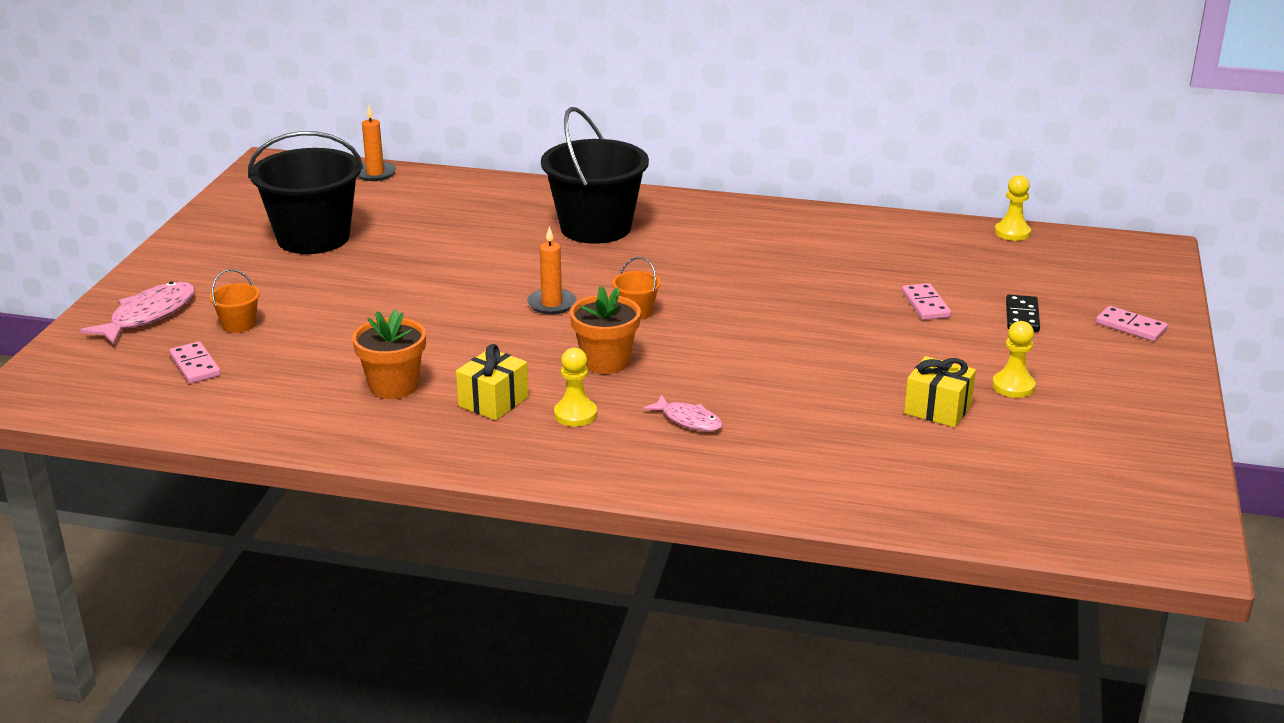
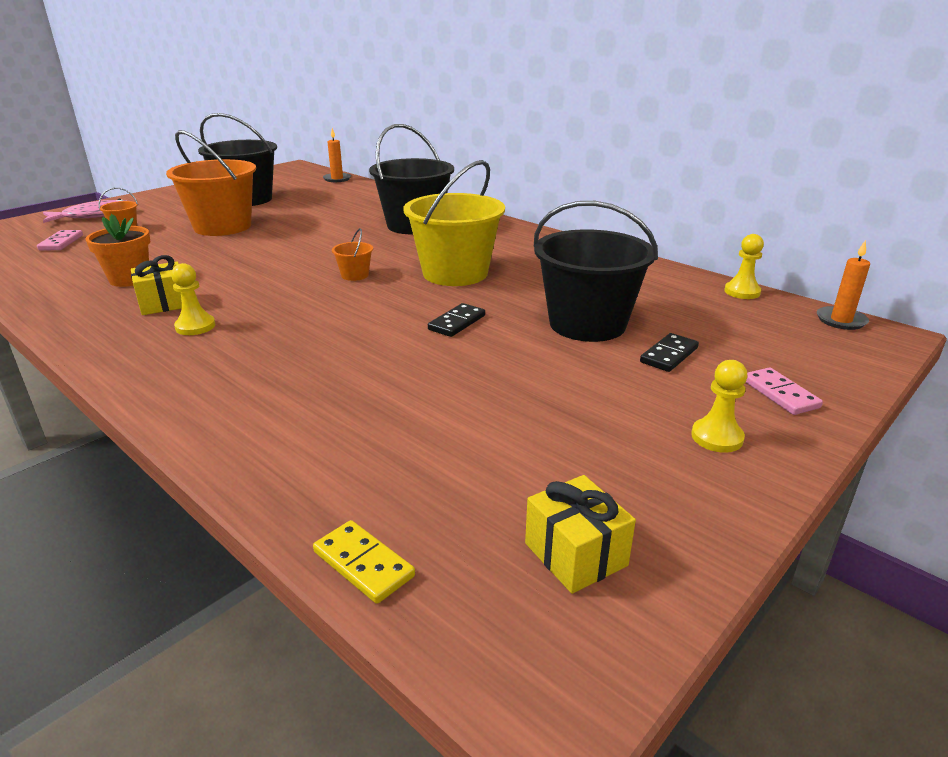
camera: 30 degrees right, 0 degrees up
(364, 288) = (222, 227): none -> orange bucket
(551, 304) = (309, 258): orange candle -> orange candle (841, 320)
(606, 362) = (278, 299): orange flower pot -> none
(688, 420) = (261, 354): pink fish -> none
(734, 281) = (455, 273): none -> yellow bucket
(814, 336) = (456, 322): none -> black domino
(925, 304) = (587, 324): pink domino -> black bucket
(937, 409) = (476, 409): yellow gift -> yellow gift (575, 554)
(1008, 532) = (363, 564): none -> yellow domino
(1013, 386) = (579, 412): yellow pawn -> yellow pawn (717, 437)

